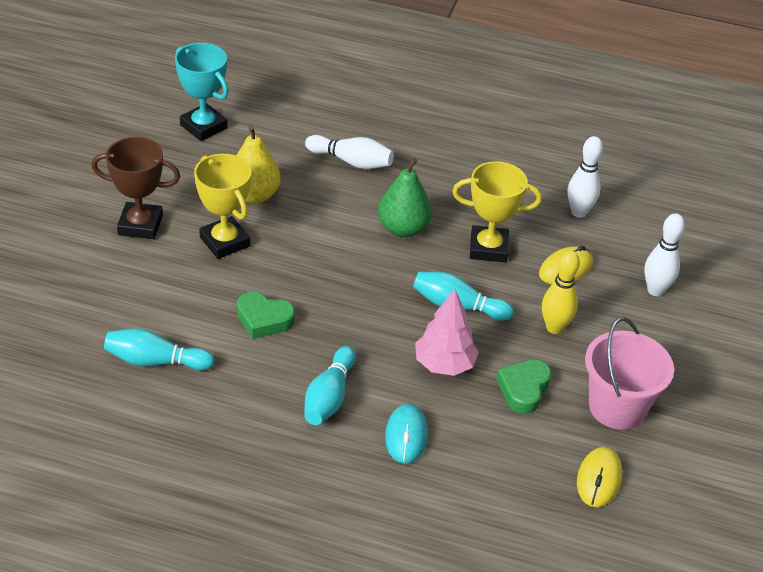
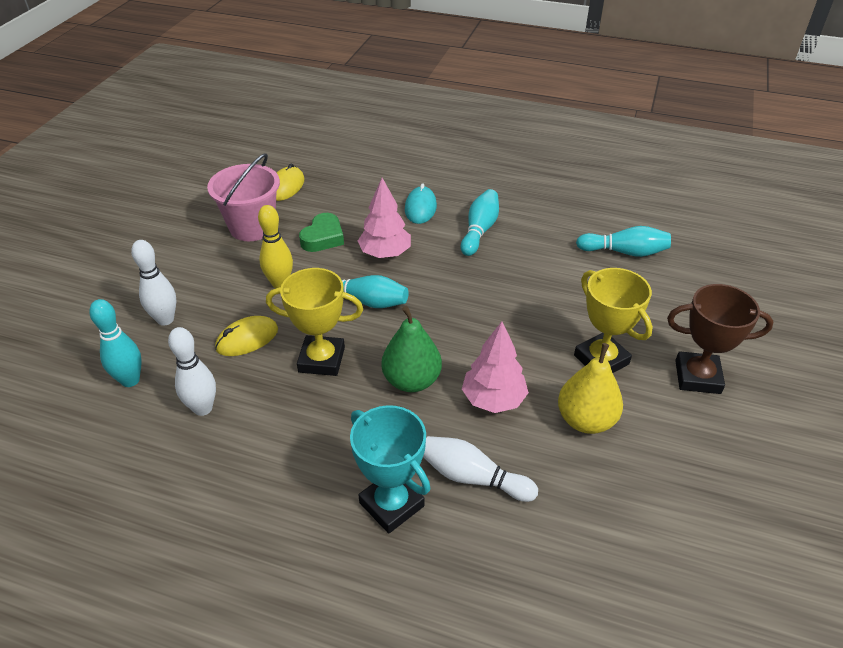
camera: 175 degrees left, 0 degrees up
(203, 126) = (685, 535): turquoise trophy -> turquoise trophy (391, 504)
(264, 319) = (543, 285): green heart -> none
(330, 212) = (493, 399): none -> pink tree
(654, 235) = (130, 380): none -> turquoise bowling pin

